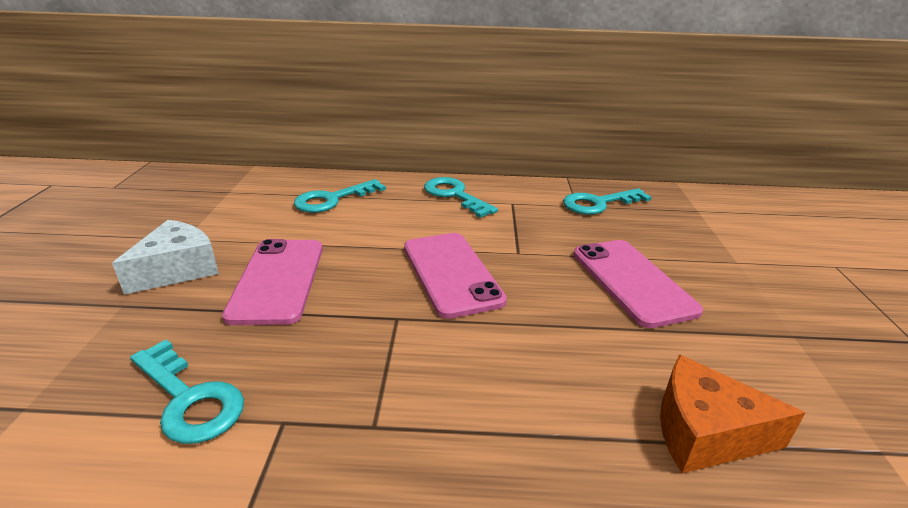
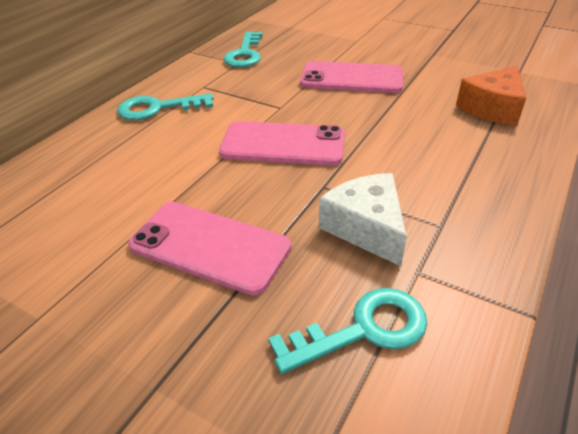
camera: 60 degrees left, 10 degrees up
(178, 269) = (115, 328): white cheese -> white cheese (366, 228)
(332, 199) = (77, 180): turquoise key -> none

